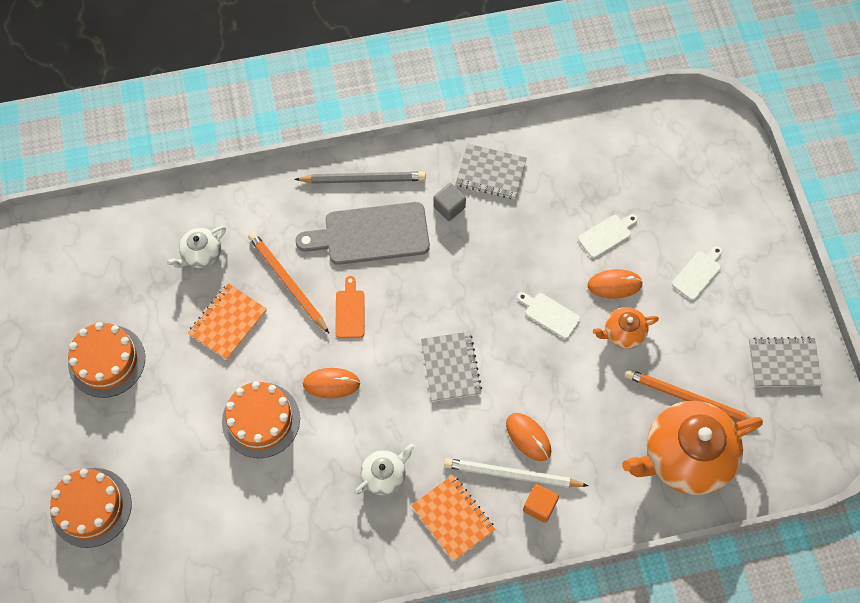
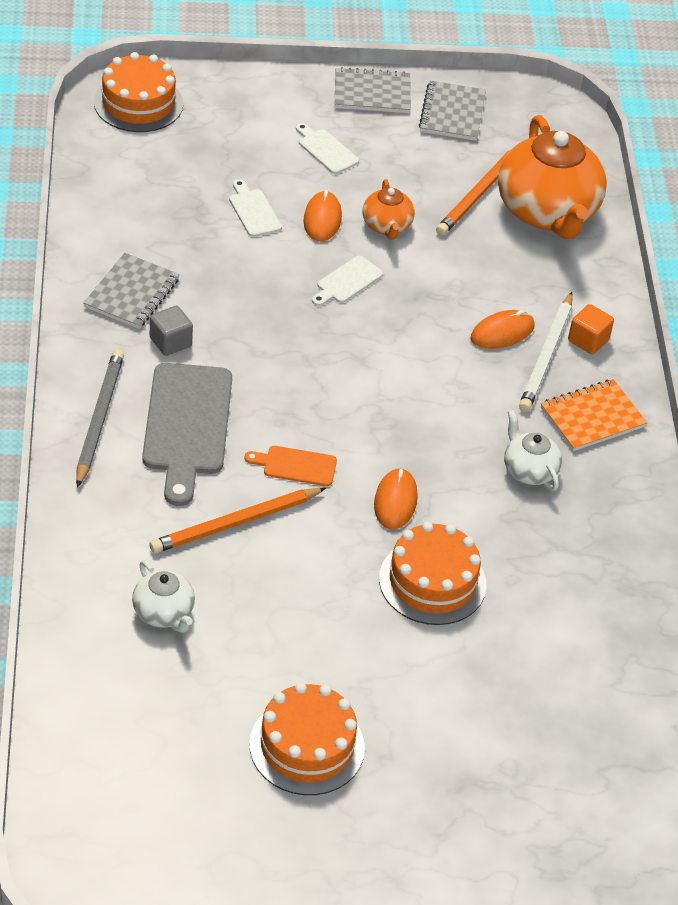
camera: 85 degrees left, 20 degrees down
(91, 507) = (527, 788): orange cake -> orange cake (138, 103)
(228, 322) = (279, 597): orange notebook -> none
(451, 367) = (397, 383): grey notebook -> grey notebook (372, 93)

